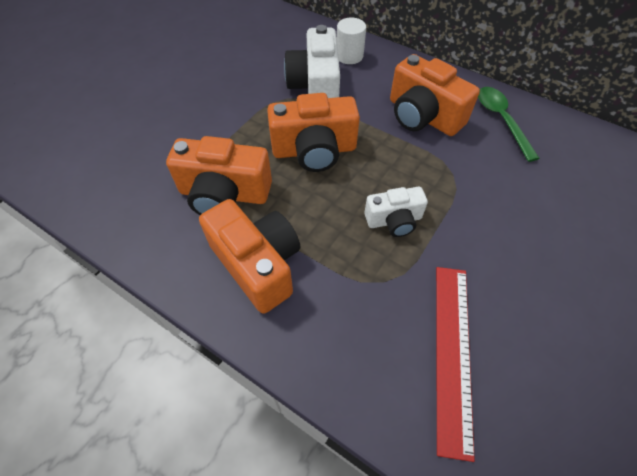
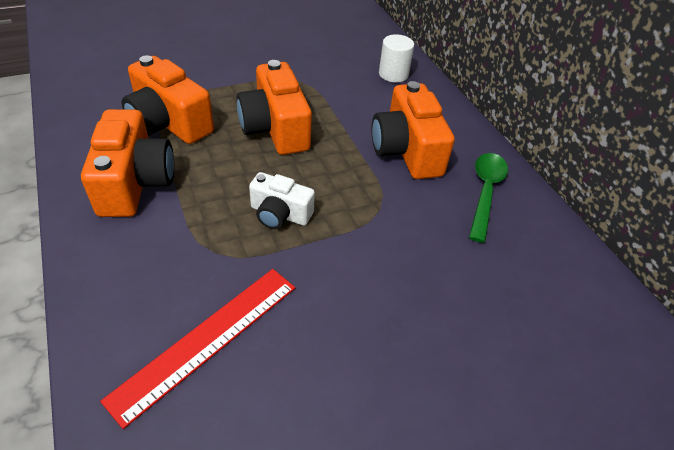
camera: 30 degrees right, 10 degrees down
(314, 150) = (275, 128): orange camera -> orange camera turned 45 degrees clockwise
(315, 86) = (334, 83): white camera -> none

